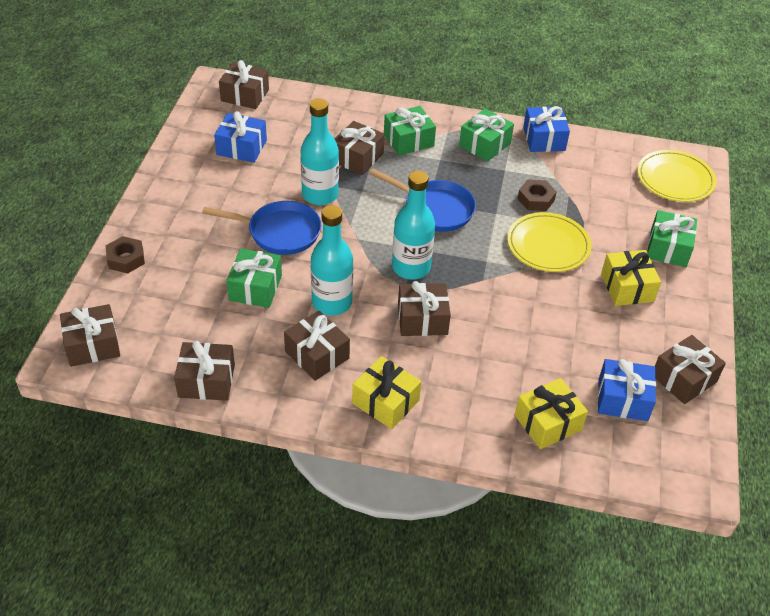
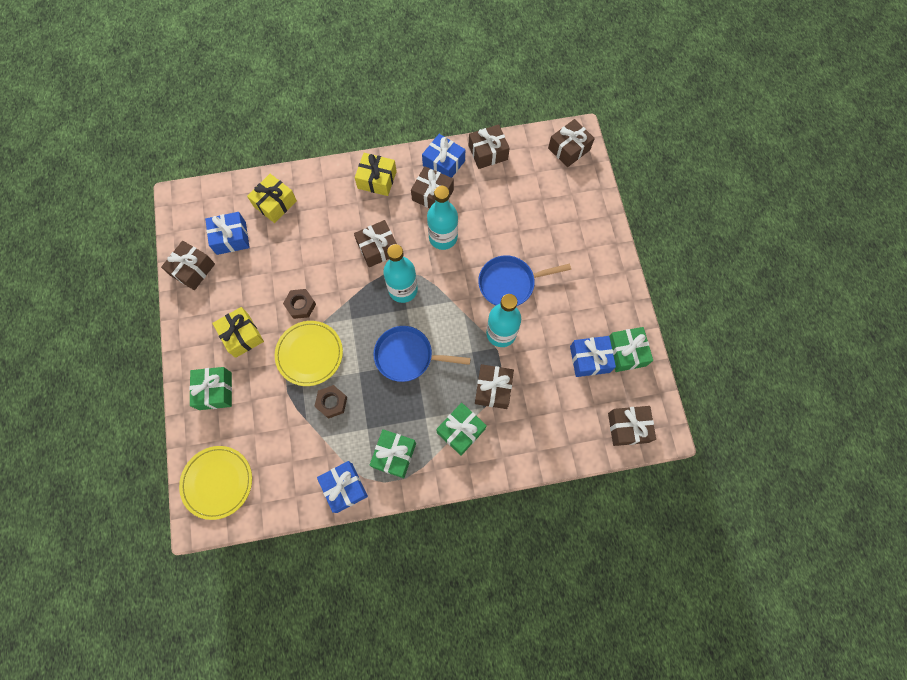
camera: 160 degrees right, 25 degrees up
(126, 259) = (596, 217): brown nut -> brown nut (300, 305)
(255, 288) = (498, 229): green gift -> green gift (626, 352)
(278, 389) = (444, 163): none -> blue gift

